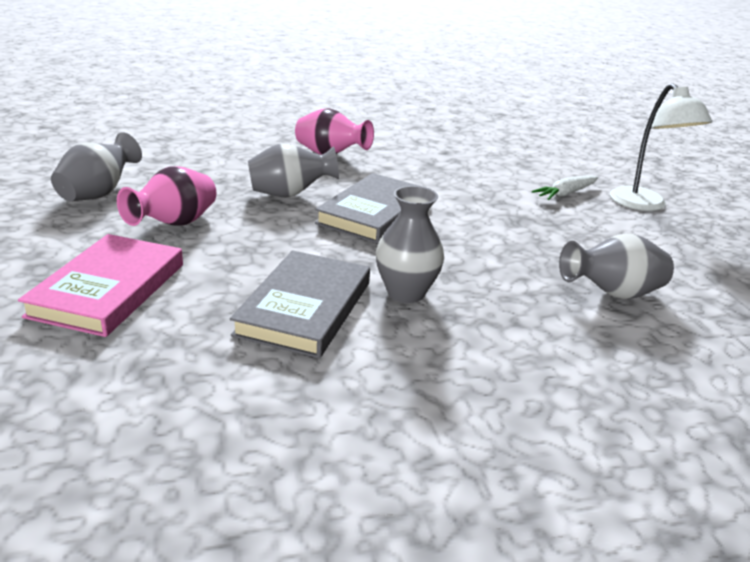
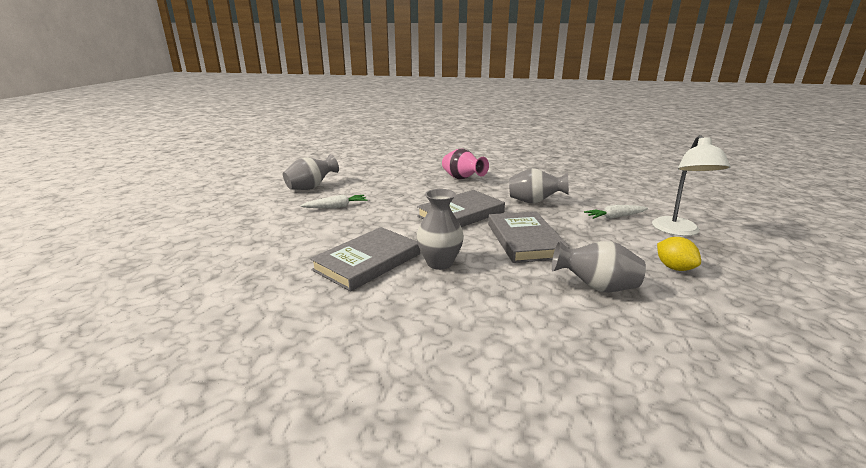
camera: 25 degrees right, 5 degrees down
(108, 290) = (271, 236): pink book -> none
(174, 224) = (336, 207): pink vase -> white carrot
(290, 194) = (417, 198): grey vase -> grey vase (534, 202)
(486, 242) = (525, 240): none -> grey book
(671, 254) = (674, 268): none -> yellow lemon

